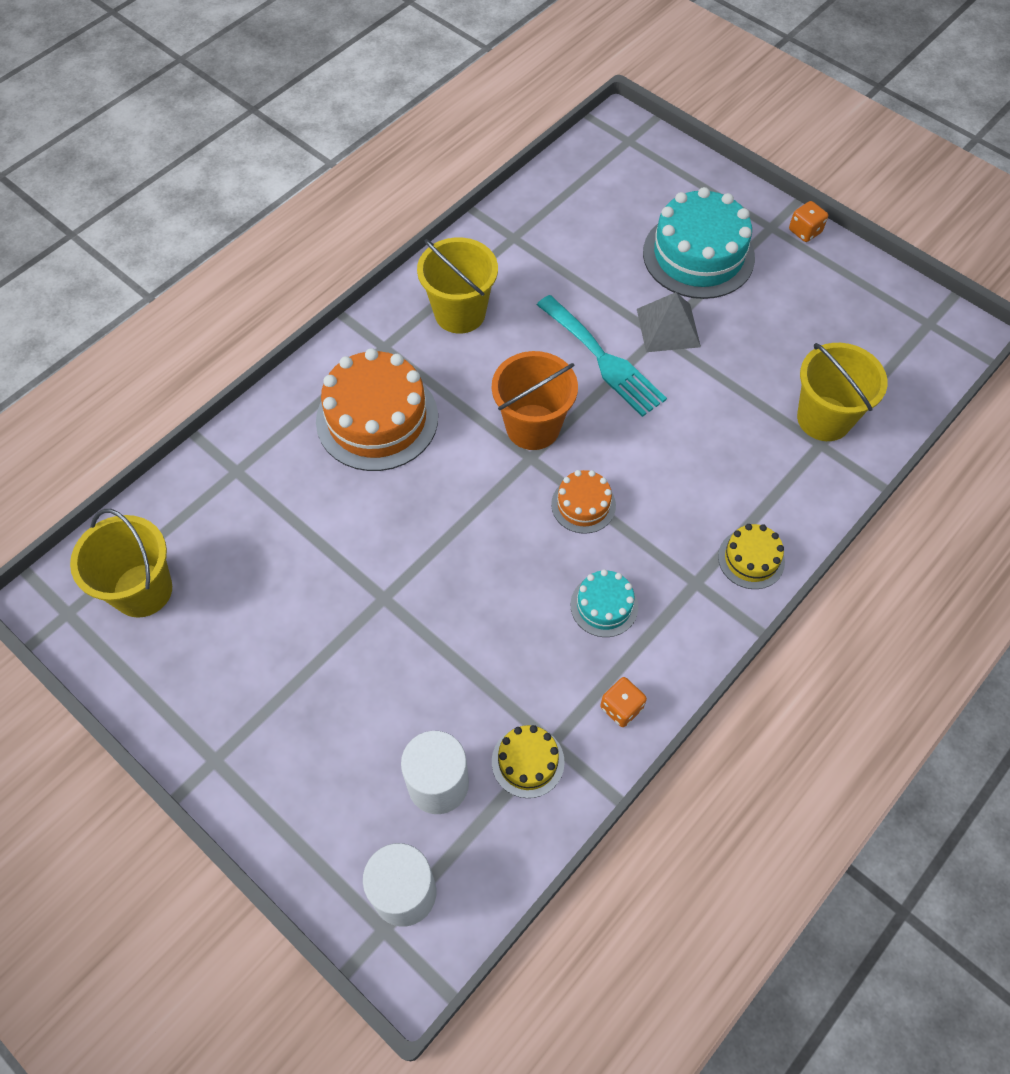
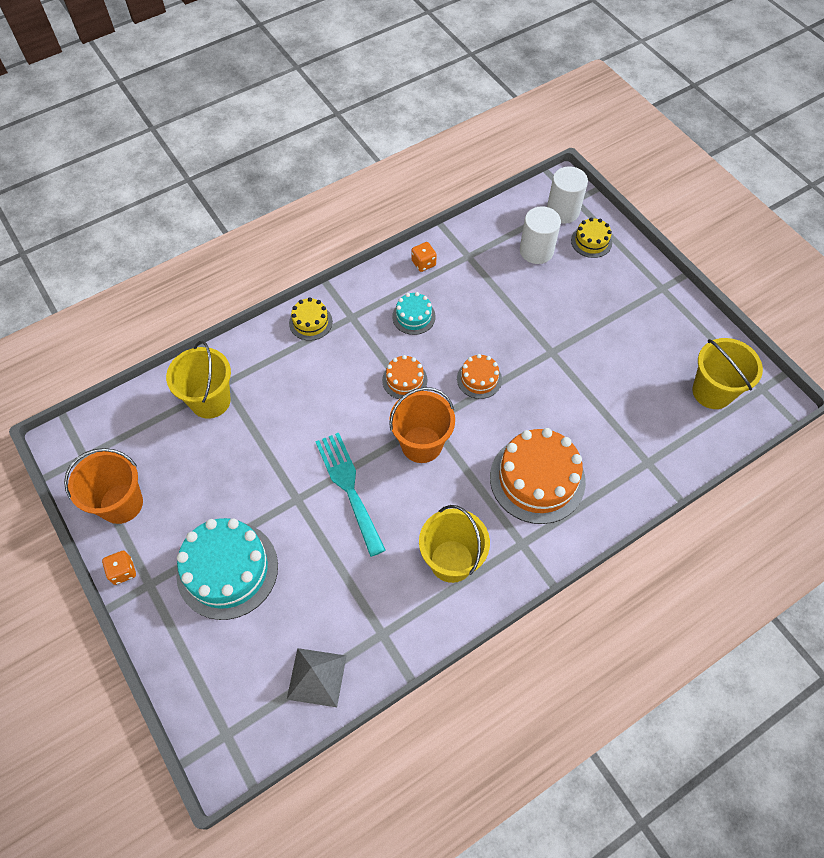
camera: 165 degrees left, 0 degrees up
(480, 530) = (479, 379): none -> orange cake
(528, 761) = (484, 250): yellow cake -> yellow cake (591, 241)
(668, 327) = (286, 503): grey pyramid -> grey pyramid (317, 677)
(851, 288) = (121, 503): none -> orange bucket

